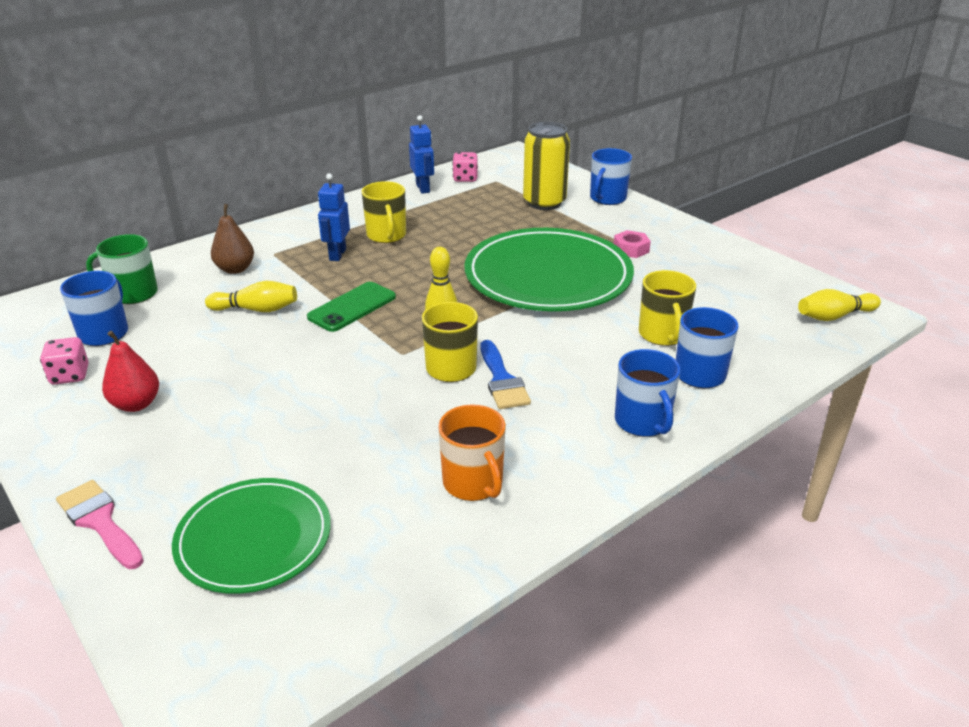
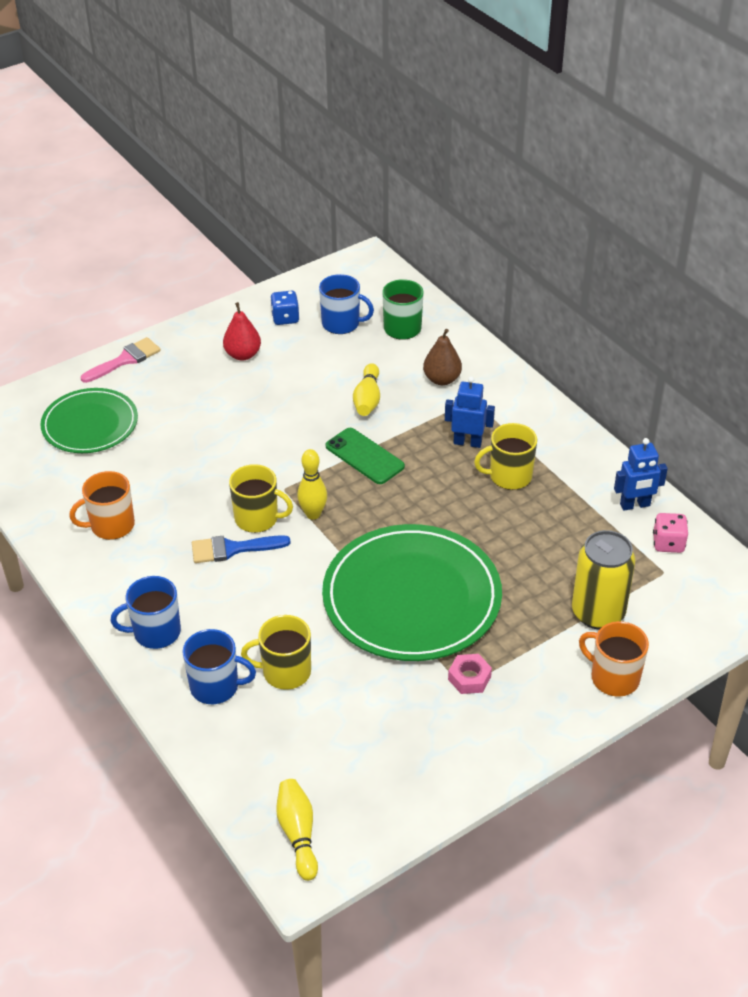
camera: 95 degrees right, 10 degrees up
(70, 375) = (285, 318): pink dice -> blue dice
(607, 198) = (613, 678): blue mug -> orange mug

